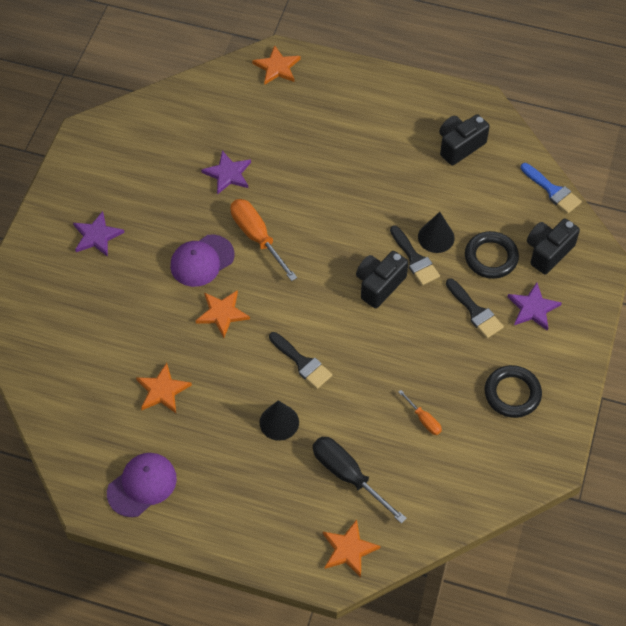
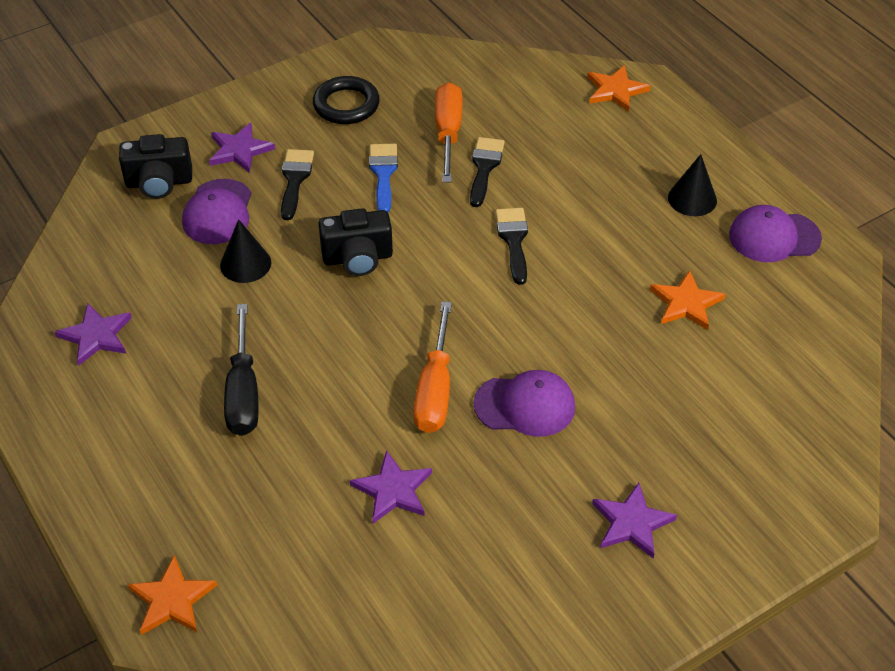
camera: 140 degrees left, 10 degrees down
(222, 313) = (553, 336): orange star -> none
(279, 422) = (587, 207): black cone -> black cone (692, 199)
(347, 475) = (563, 135): black screwdriver -> black screwdriver (243, 393)
(415, 259) = (293, 258): black brush -> black brush (484, 167)
(424, 420) = (448, 132): orange screwdriver -> orange screwdriver, size x1.95
(459, 146) = (96, 336): black camera -> purple star
(491, 257) = (218, 212): black ring -> purple cap
(552, 191) = (73, 229): blue brush -> blue brush (383, 173)

